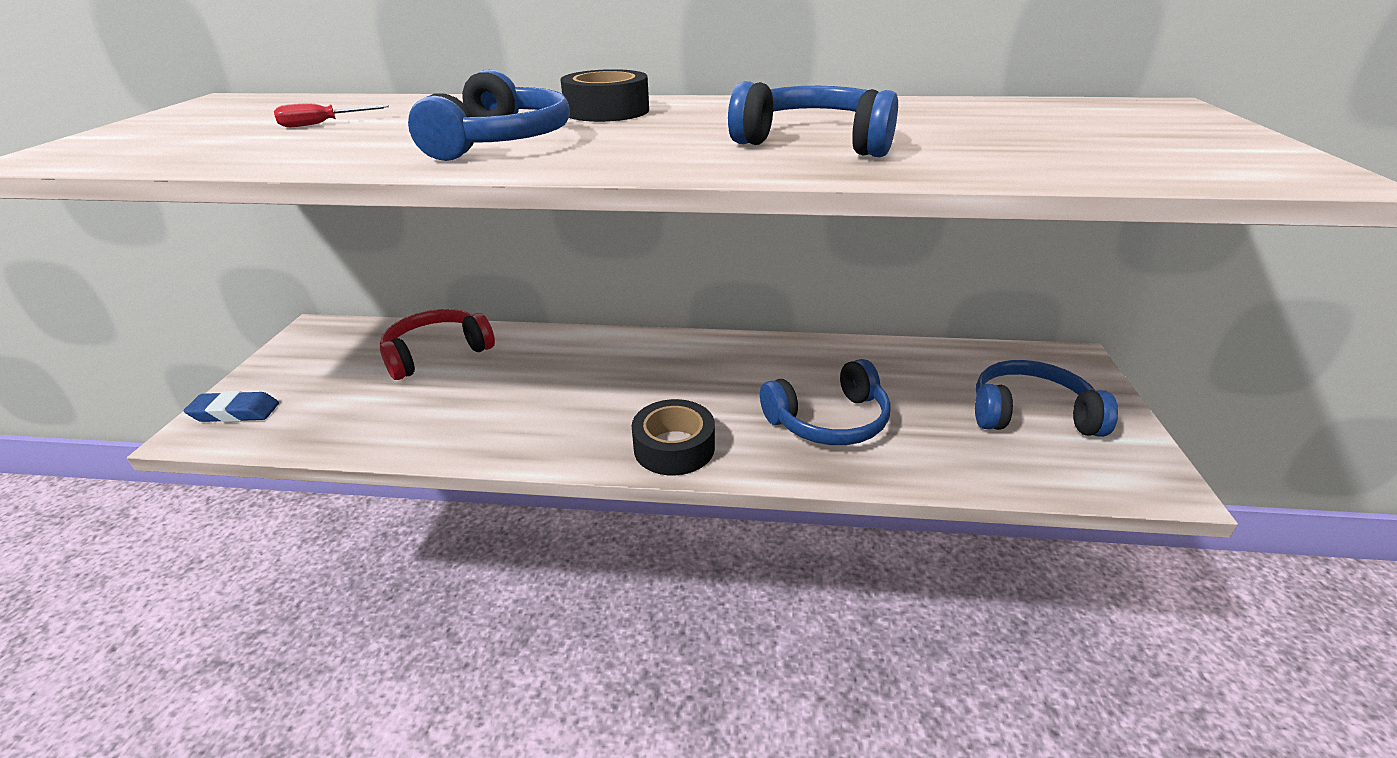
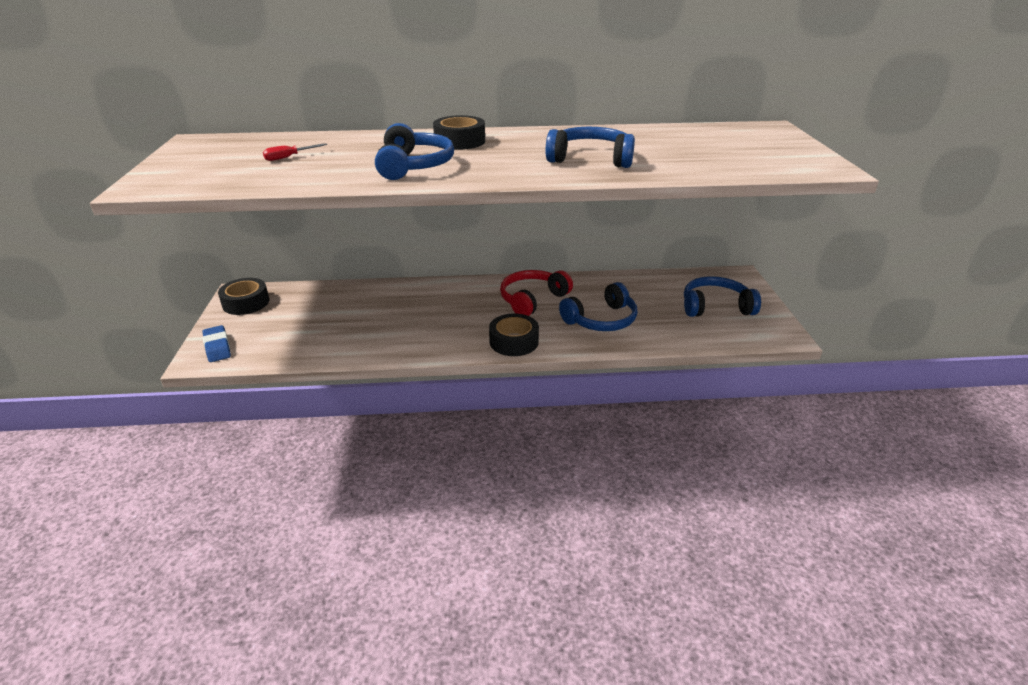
camera: 10 degrees left, 0 degrees up
(235, 412) = (217, 347): blue eraser -> blue eraser turned 75 degrees clockwise
(315, 345) = (246, 303): none -> black tape
(437, 353) = (336, 301): red headphones -> red headphones (532, 299)

